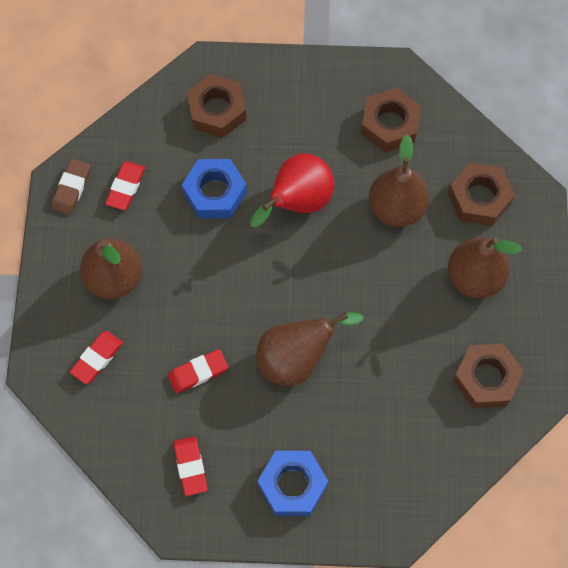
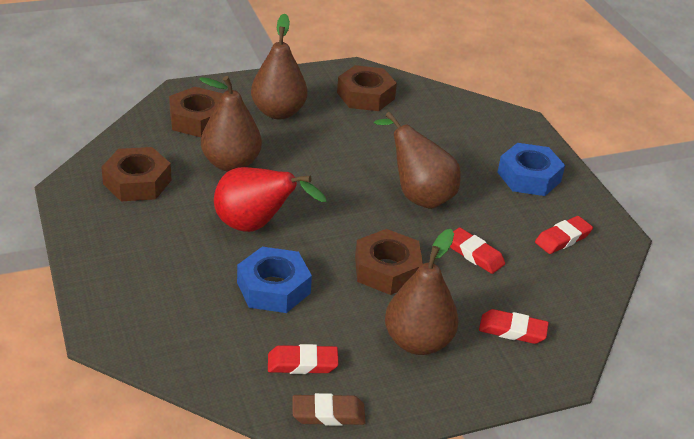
camera: 115 degrees left, 30 degrees down
(217, 110) = (166, 310): brown nut -> brown nut (387, 269)

